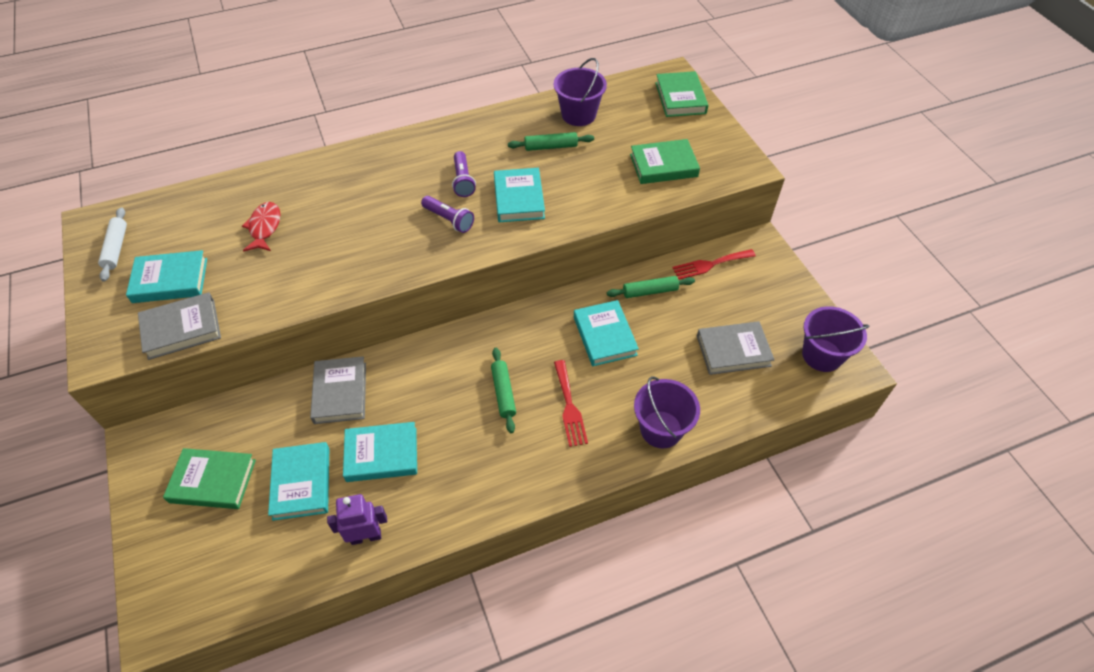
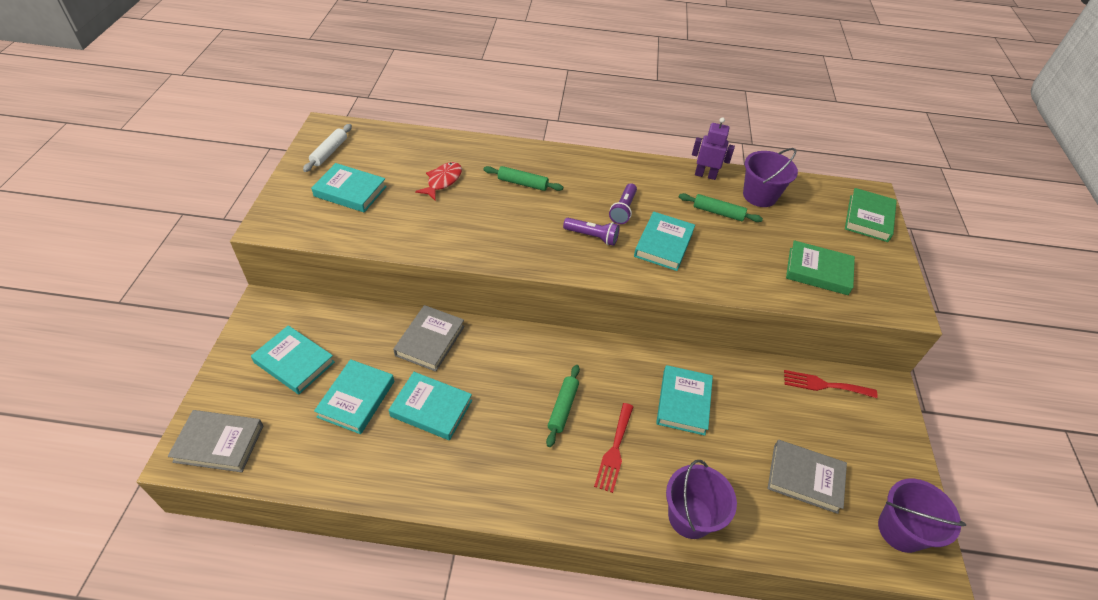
camera: 25 degrees right, 5 degrees down
(182, 329) = (334, 231): grey book -> grey book (219, 443)
(213, 481) = (294, 362): green book -> turquoise book
(366, 536) = (377, 471): purple robot -> purple robot (705, 175)
(449, 220) = (592, 236): purple flashlight -> purple flashlight turned 45 degrees counterclockwise
(650, 291) = (749, 382): green rolling pin -> green rolling pin (522, 183)

